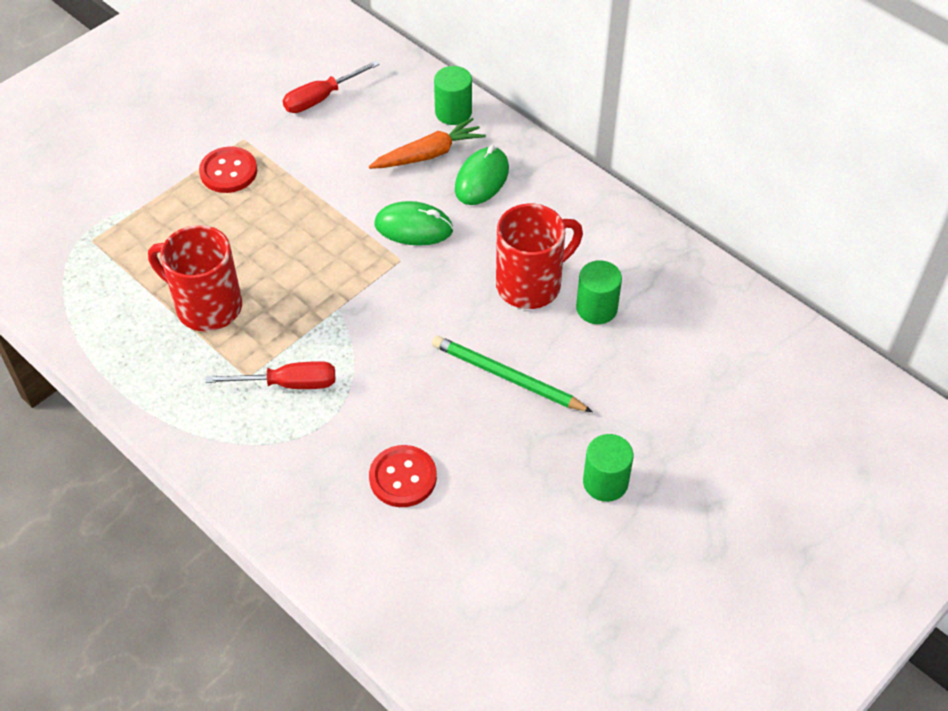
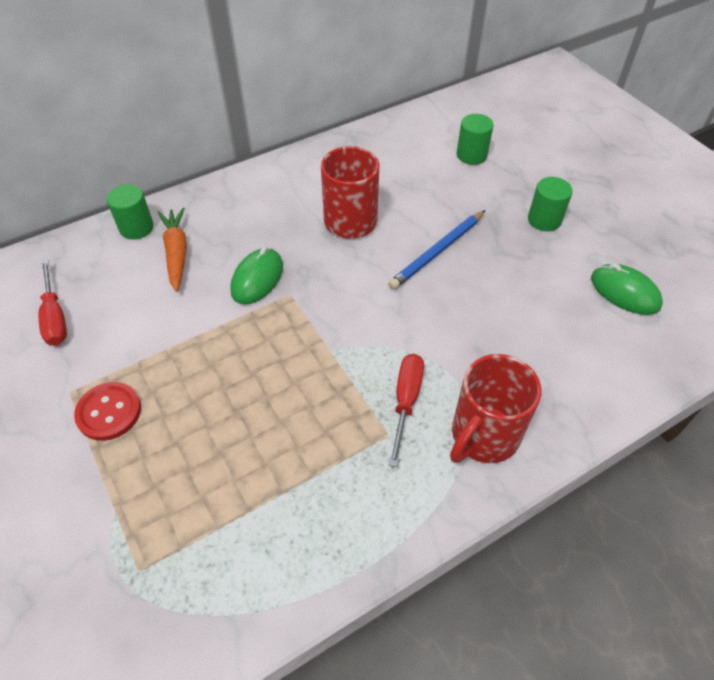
camera: 75 degrees left, 0 degrees up
(206, 306) = (286, 459): red mug -> red mug (483, 436)
(403, 477) = (524, 335): red button -> none
(481, 179) = (224, 225): green mouse -> green mouse (624, 292)
(507, 377) = (437, 252): green pencil -> blue pencil
(596, 308) = (386, 190): green cylinder -> green cylinder (471, 155)

